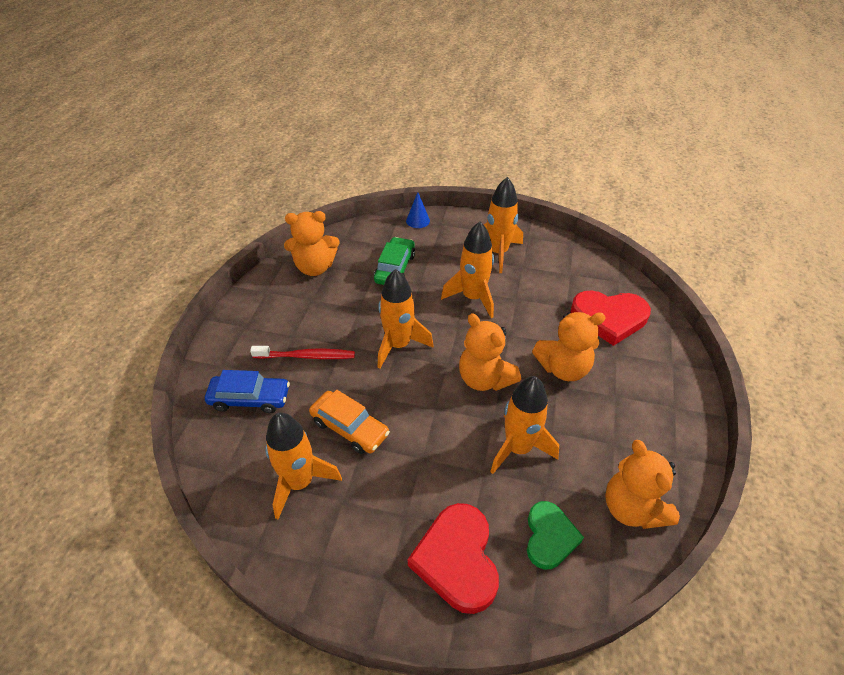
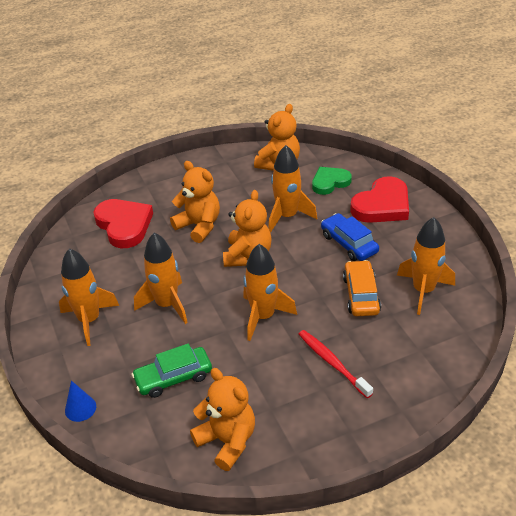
camera: 125 degrees left, 5 degrees down
(250, 399) = (404, 365): blue car -> blue car (349, 243)

